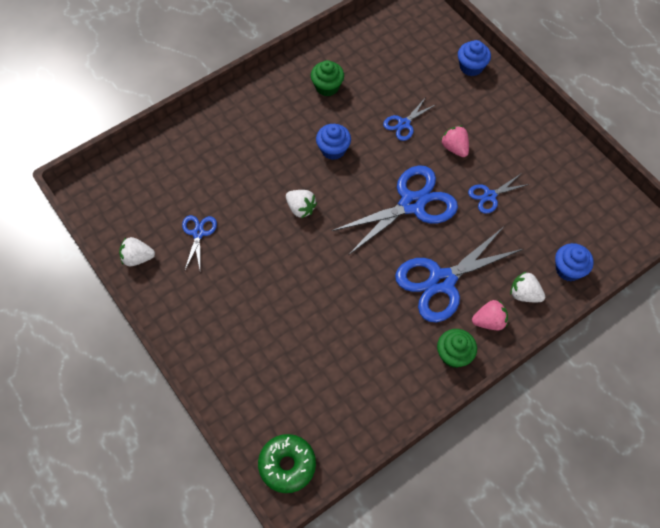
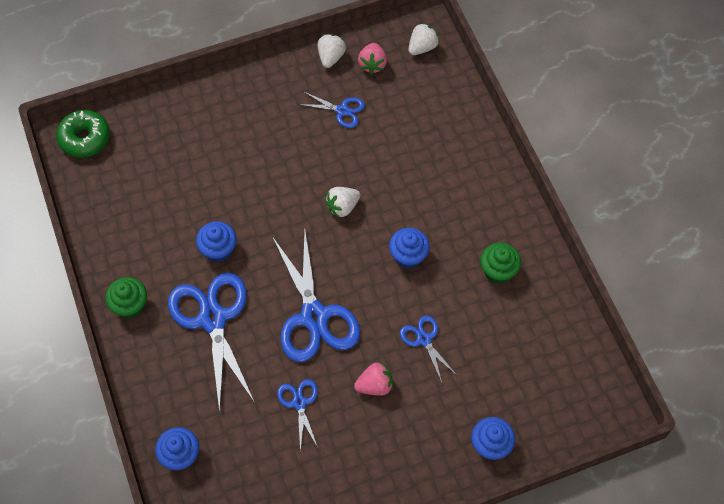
camera: 105 degrees right, 0 degrees up
(374, 297) = (218, 249): none -> blue cupcake
(489, 321) = (152, 350): pink strawberry -> pink strawberry (372, 64)
(524, 294) = (169, 397): white strawberry -> white strawberry (422, 47)

